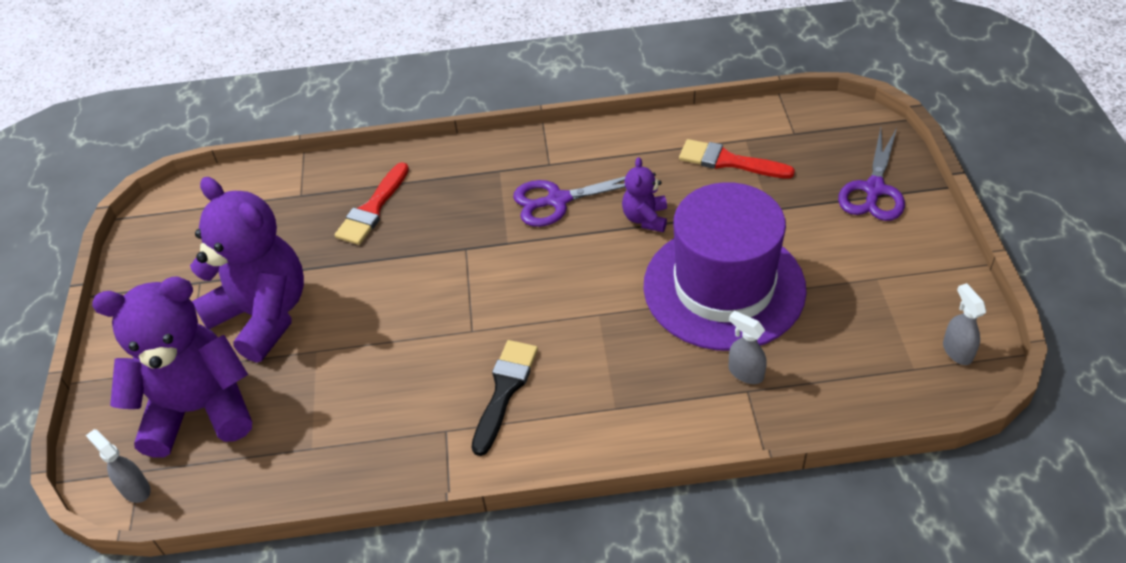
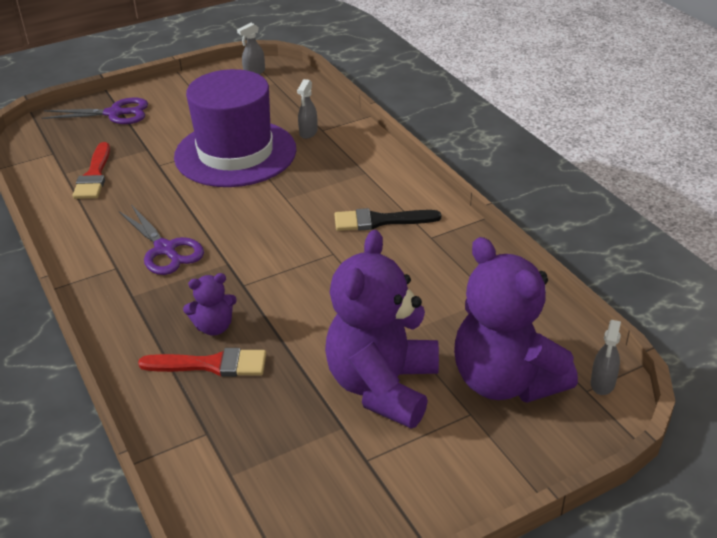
camera: 115 degrees left, 10 degrees down
(645, 218) = (174, 200): purple teddy bear -> purple teddy bear (214, 327)

